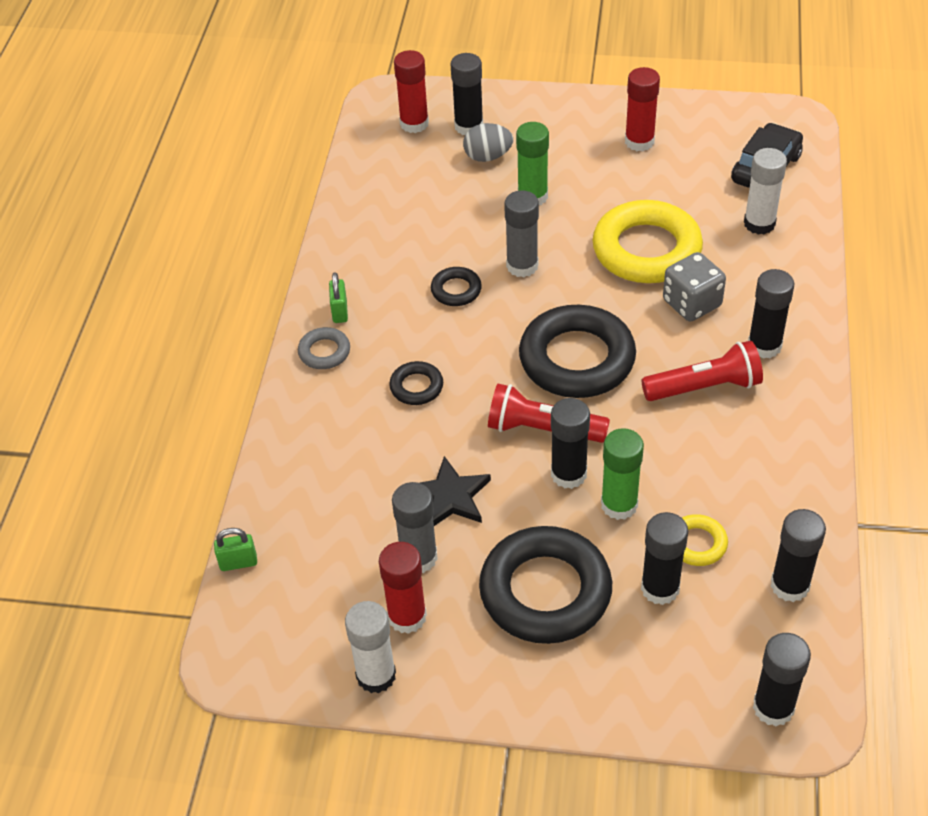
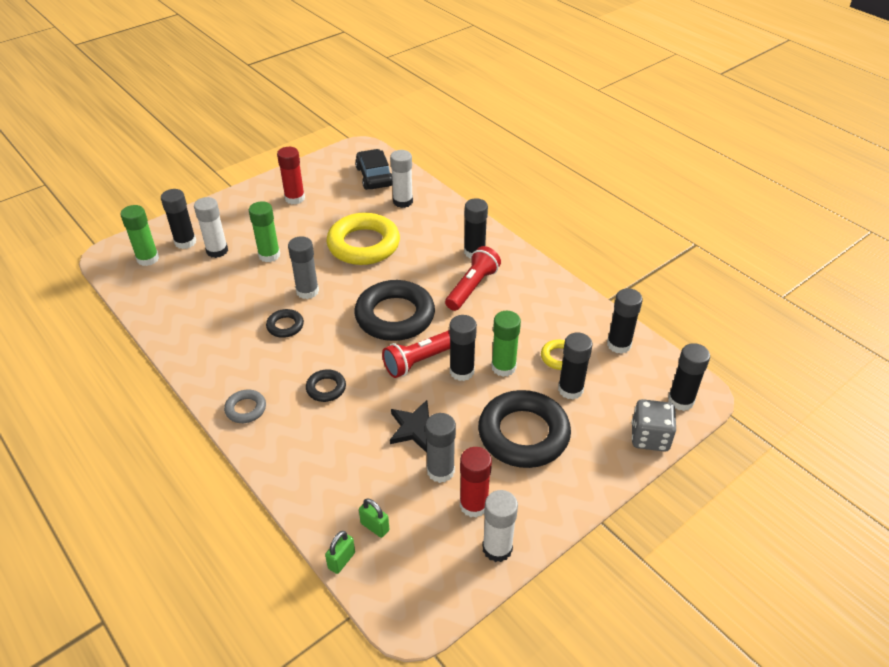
camera: 50 degrees left, 5 degrees down
(340, 312) = (228, 382): green padlock -> green padlock (375, 527)
(414, 123) = (148, 259): red glue stick -> green glue stick
(488, 157) = (217, 251): grey egg -> white glue stick
(692, 303) = (417, 255): grey dice -> grey dice (649, 437)

